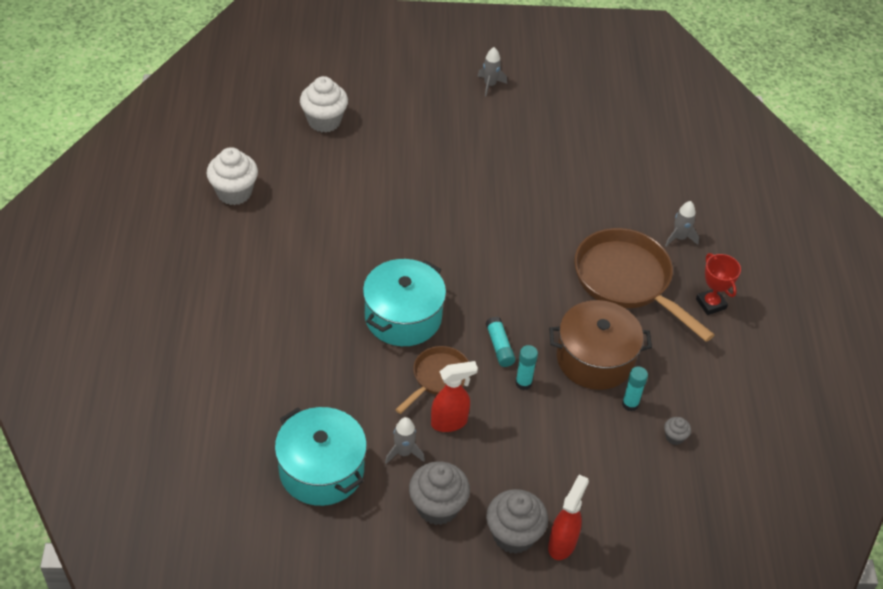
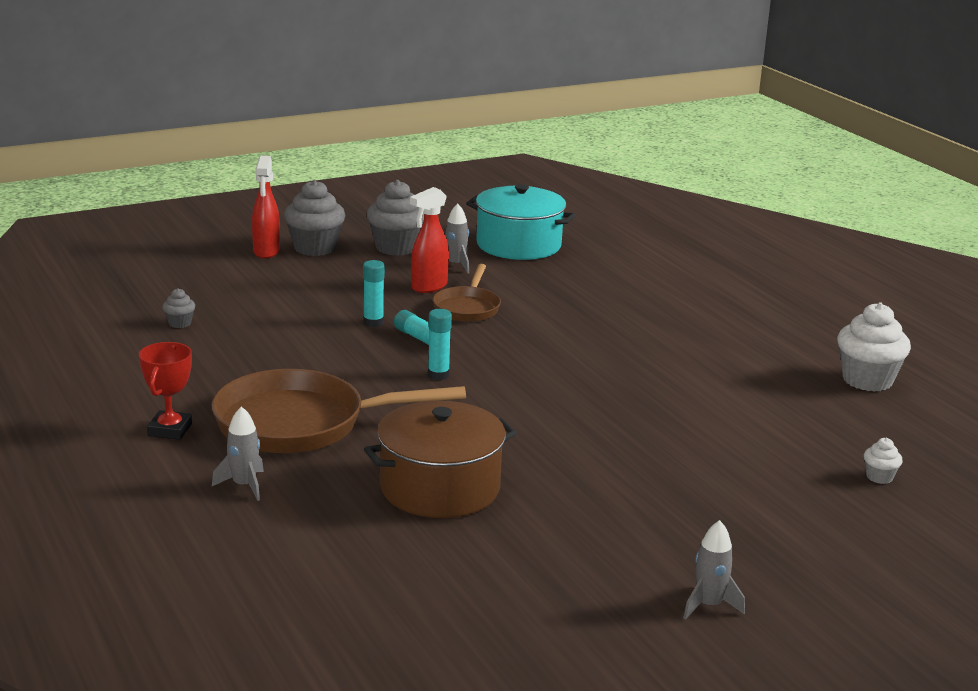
camera: 155 degrees right, 25 degrees down
(324, 121) = (879, 477): white cupcake -> white cupcake, size x0.47
(403, 317) = (549, 336): turquoise pot -> none
(595, 359) = (303, 354): brown pot -> brown pot (440, 488)
(627, 281) = (300, 424): brown pan -> brown pan turned 150 degrees clockwise
(630, 404) = (242, 333): turquoise glue stick -> turquoise glue stick (438, 375)
(711, 304) = (170, 430): red trophy -> red trophy turned 60 degrees clockwise

